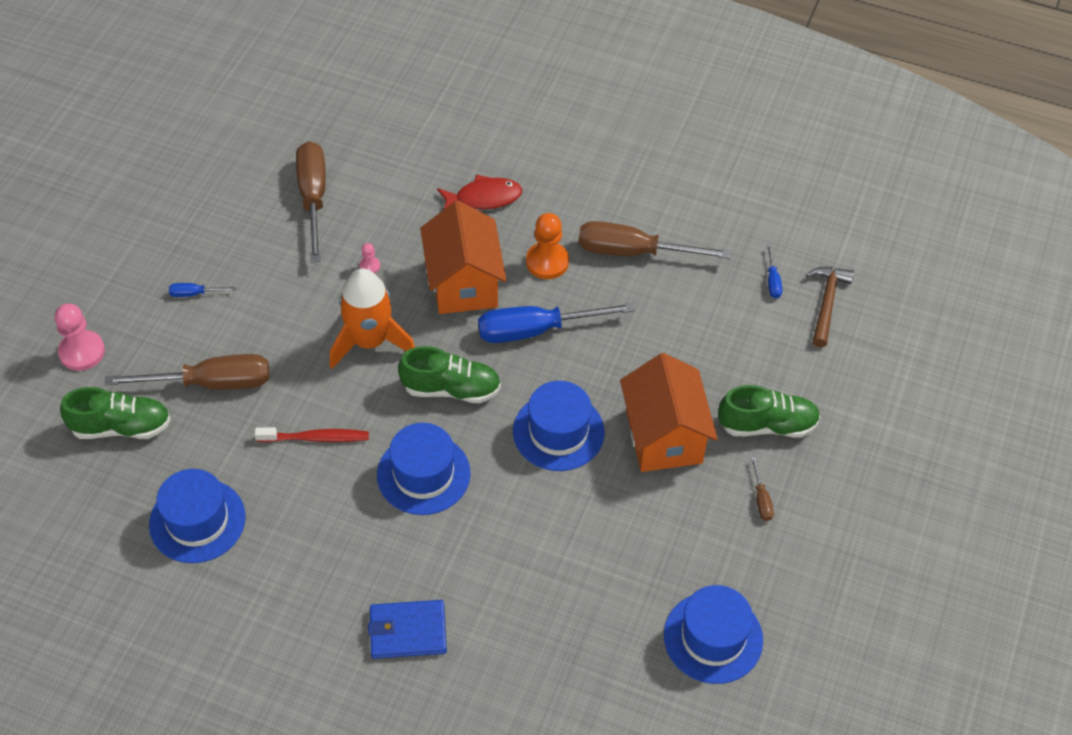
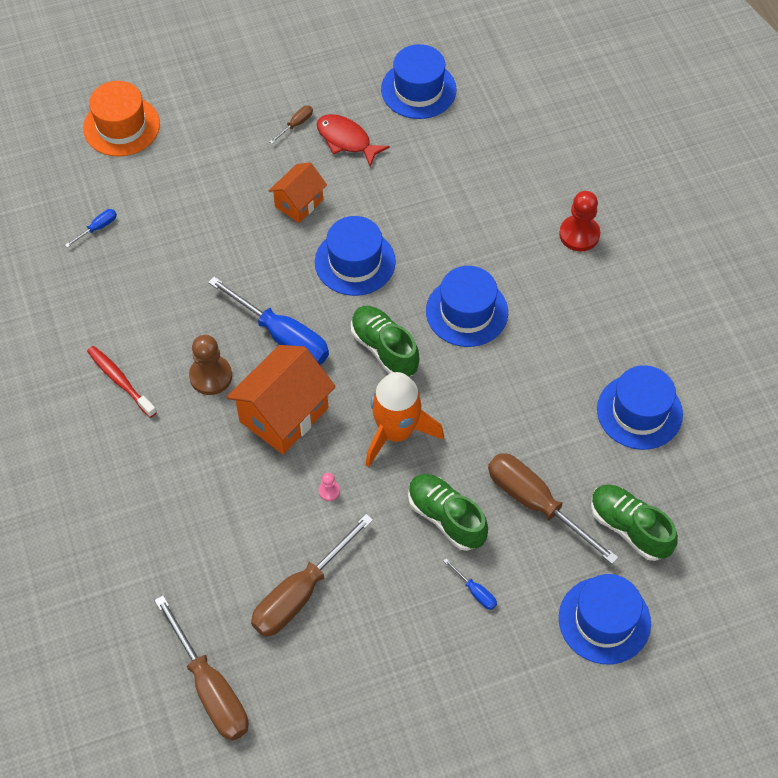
camera: 130 degrees left, 5 degrees up
(82, 352) = (604, 620): pink pawn -> blue hat
(315, 438) = (507, 397): red toothbrush -> red toothbrush (120, 381)
(407, 631) = (579, 234): blue wallet -> red pawn
(484, 198) = (184, 468): red fish -> red fish (346, 140)
(547, 262) = (211, 376): orange pawn -> brown pawn
(633, 252) = (148, 328): brown screwdriver -> brown screwdriver (210, 688)
(664, 436) = (299, 203): orange house -> orange house, size x0.59
(767, 425) = (233, 155): green shoe -> green shoe (446, 517)
(826, 303) = (90, 185): brown hammer -> none
(880, 366) = (121, 126): none -> orange hat

